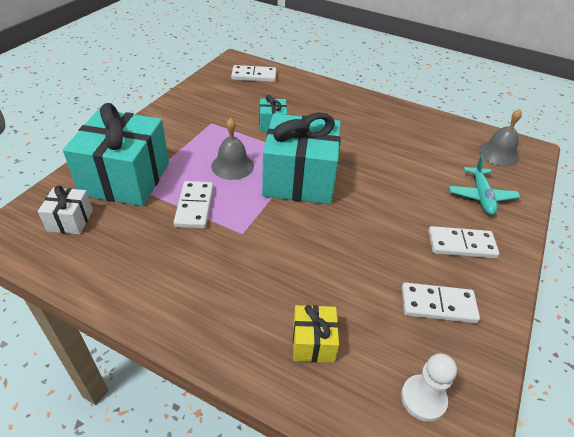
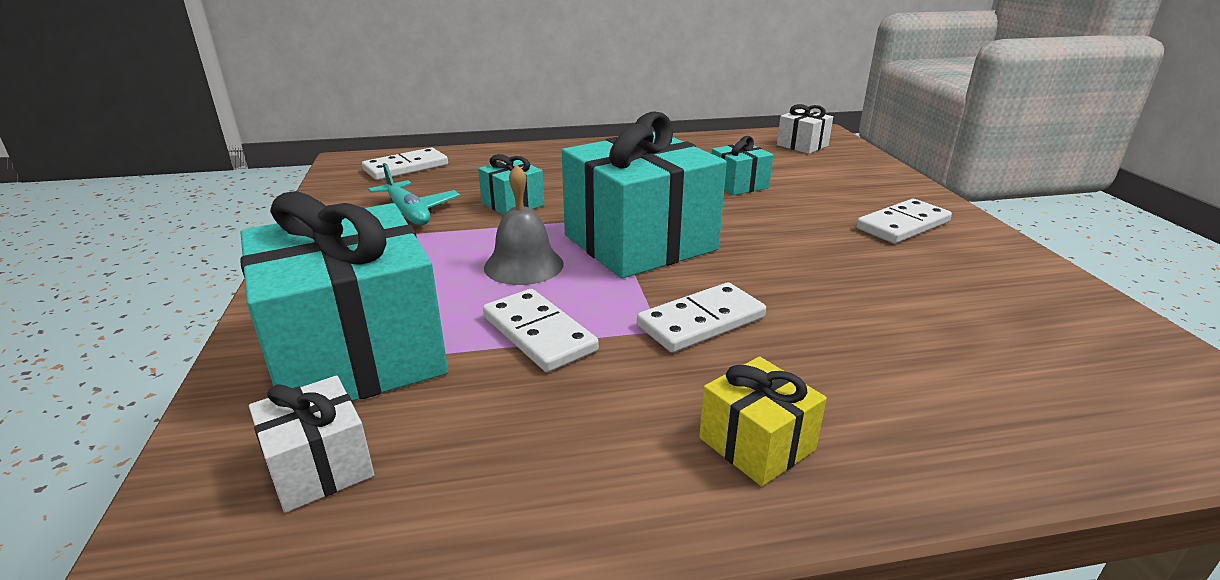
camera: 35 degrees left, 15 degrees down
(313, 342) = (944, 395): yellow gift -> yellow gift (756, 444)
(407, 166) = (738, 185): none -> turquoise gift
(423, 398) = (1126, 375): white pawn -> none
(438, 305) = (979, 284): white domino -> white domino (701, 322)
(481, 196) = (847, 181): turquoise plane -> turquoise plane (408, 214)
(498, 154) = (802, 145): grey bell -> white gift

